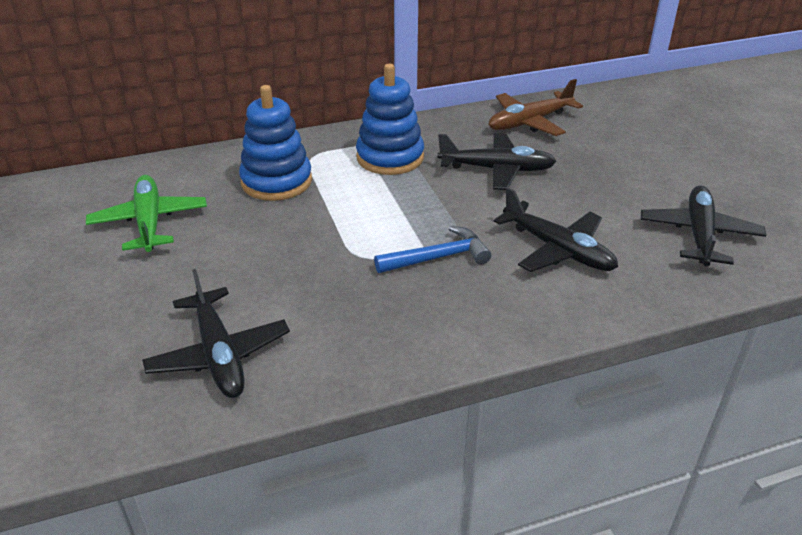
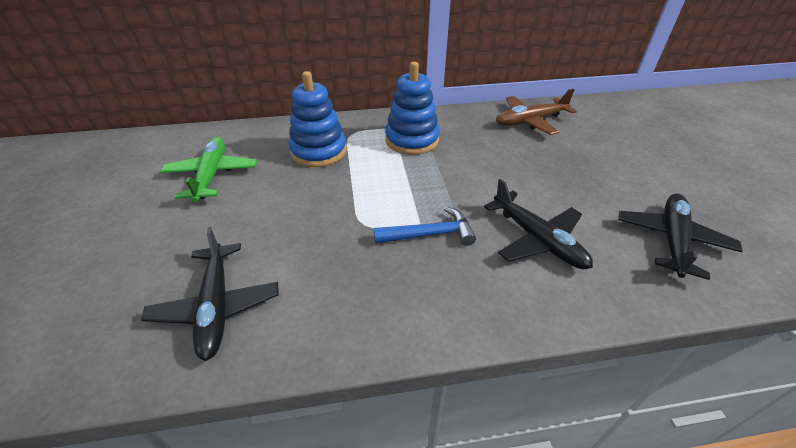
camera: 10 degrees right, 5 degrees up
(496, 169) = (495, 158): black plane -> none

